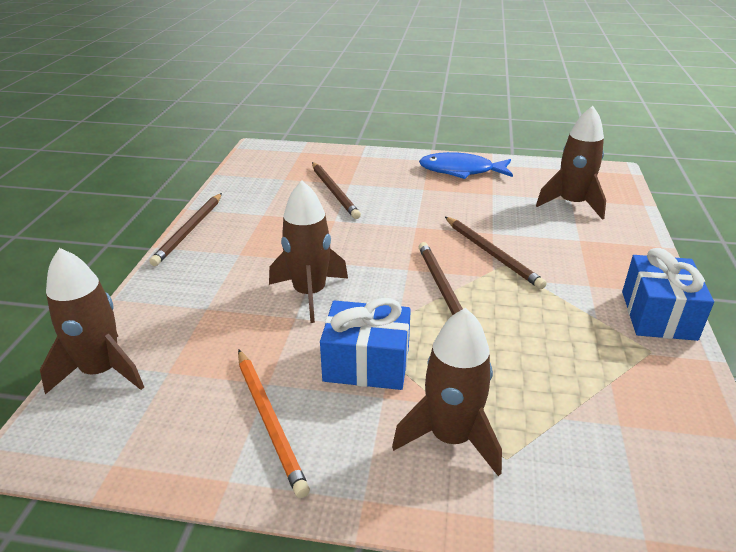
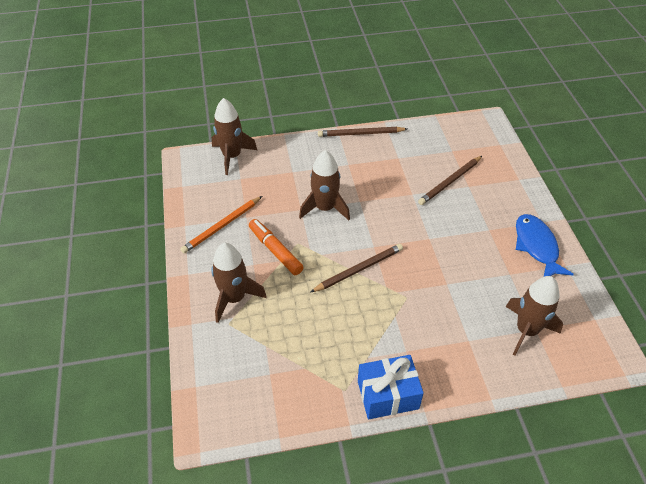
camera: 70 degrees right, 15 degrees up
(366, 363) = (275, 250): blue gift -> orange marker
(492, 254) = (416, 288): brown pencil -> none

